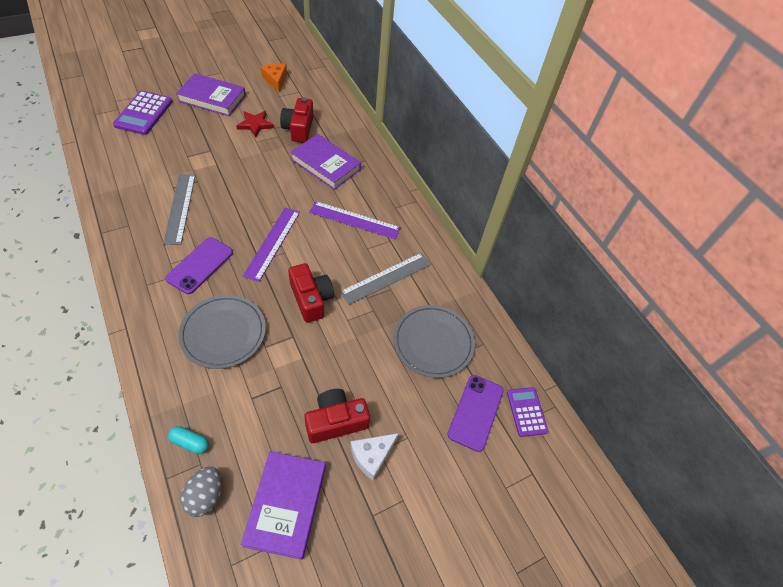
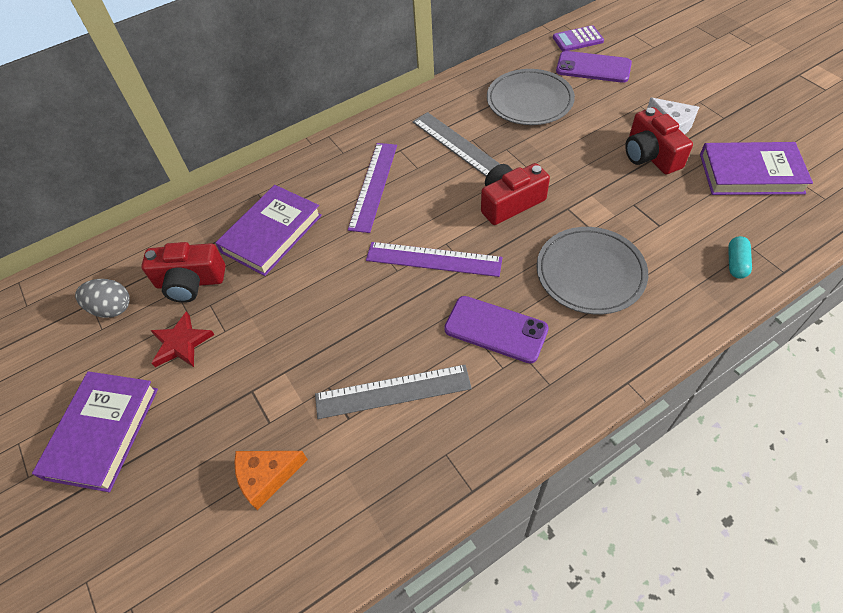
camera: 85 degrees left, 0 degrees up
(144, 113) = (147, 546): purple calculator -> none
(205, 496) = (780, 234): grey egg -> grey egg (112, 308)
(275, 80) = (55, 344): orange cheese -> orange cheese (267, 477)

